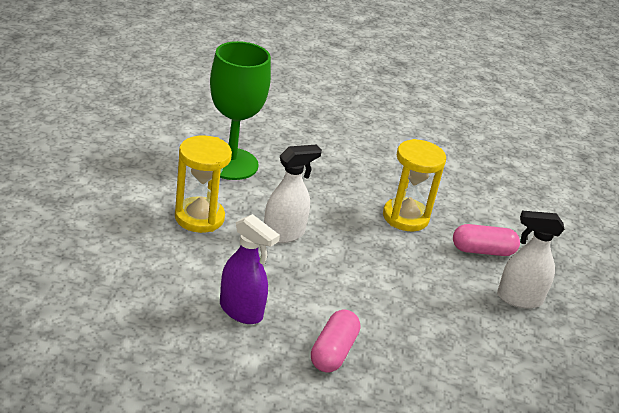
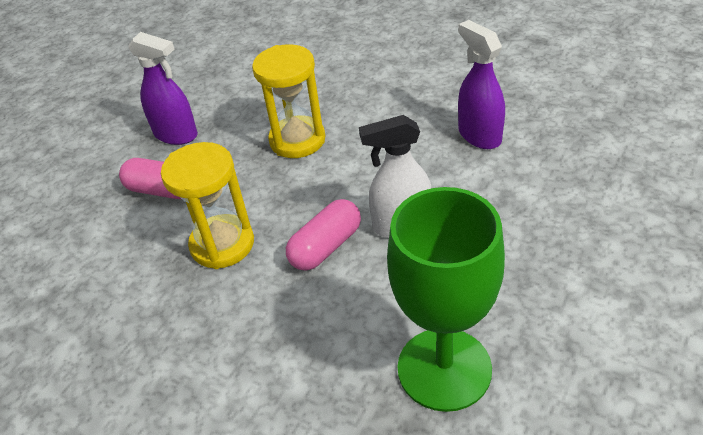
camera: 150 degrees left, 10 degrees up
(199, 217) = (511, 257): yellow hourglass -> yellow hourglass (297, 140)
(333, 352) = (399, 96): pink capsule -> pink capsule (326, 246)
(519, 298) = (176, 135): white spray bottle -> purple spray bottle

